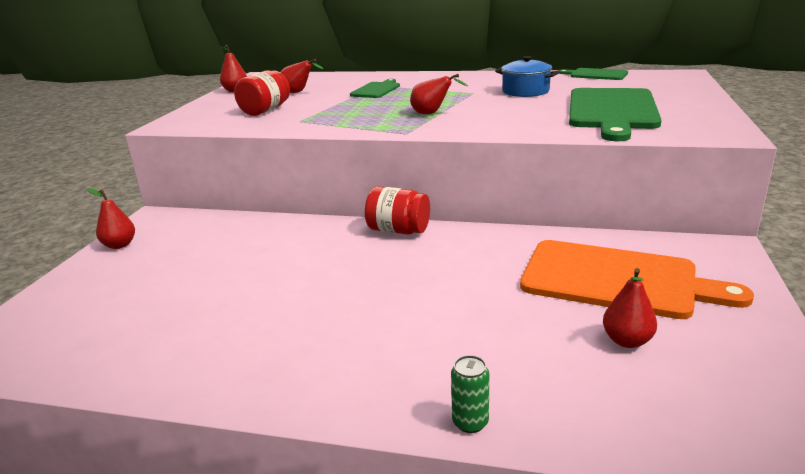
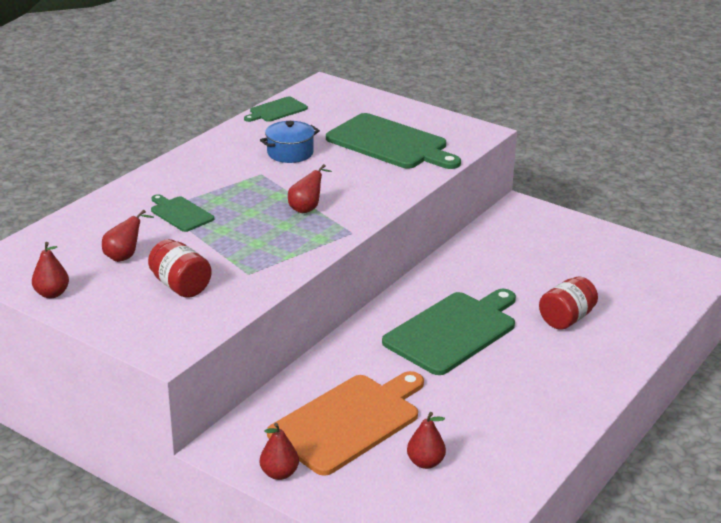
camera: 70 degrees left, 5 degrees up
(394, 269) = (453, 331): none -> green cutting board
(398, 230) = (387, 313): red jar -> red jar (566, 319)
(470, 422) = (640, 348): green can -> none
(616, 280) = (531, 255): orange cutting board -> orange cutting board (348, 422)
(627, 341) = (596, 277): red pear -> red pear (425, 462)

